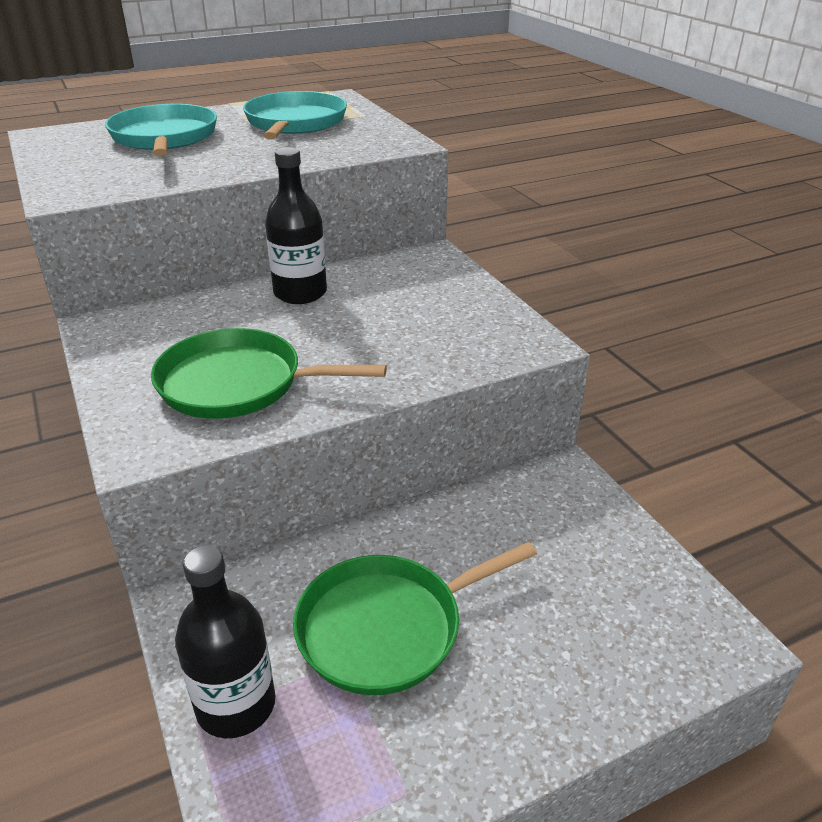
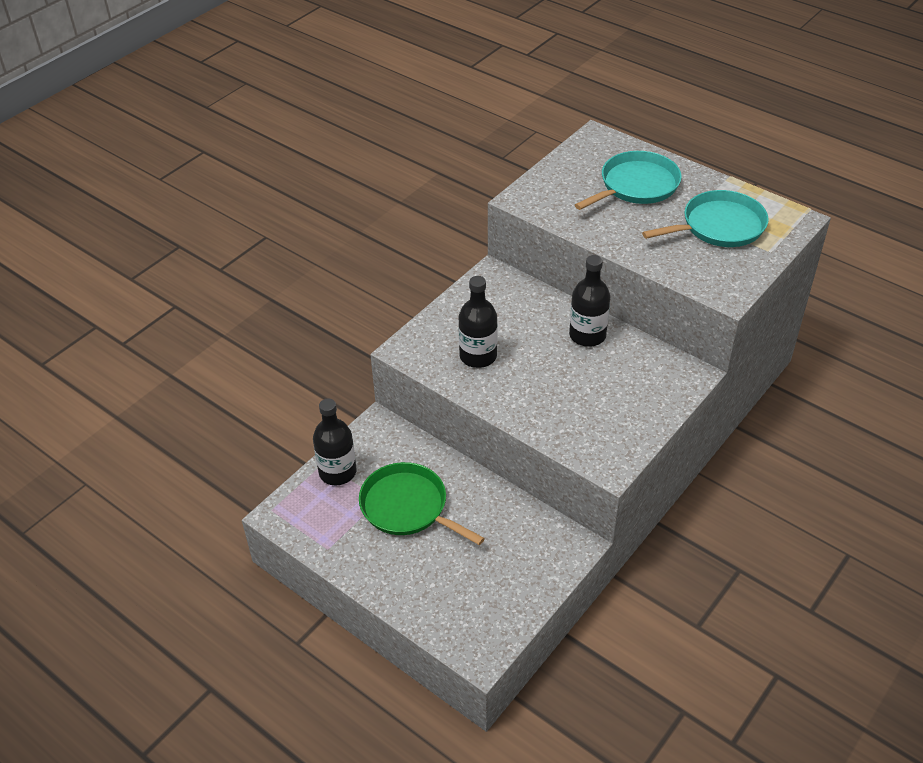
camera: 65 degrees right, 10 degrees up
(238, 383) = (478, 356): green pan -> black bottle

